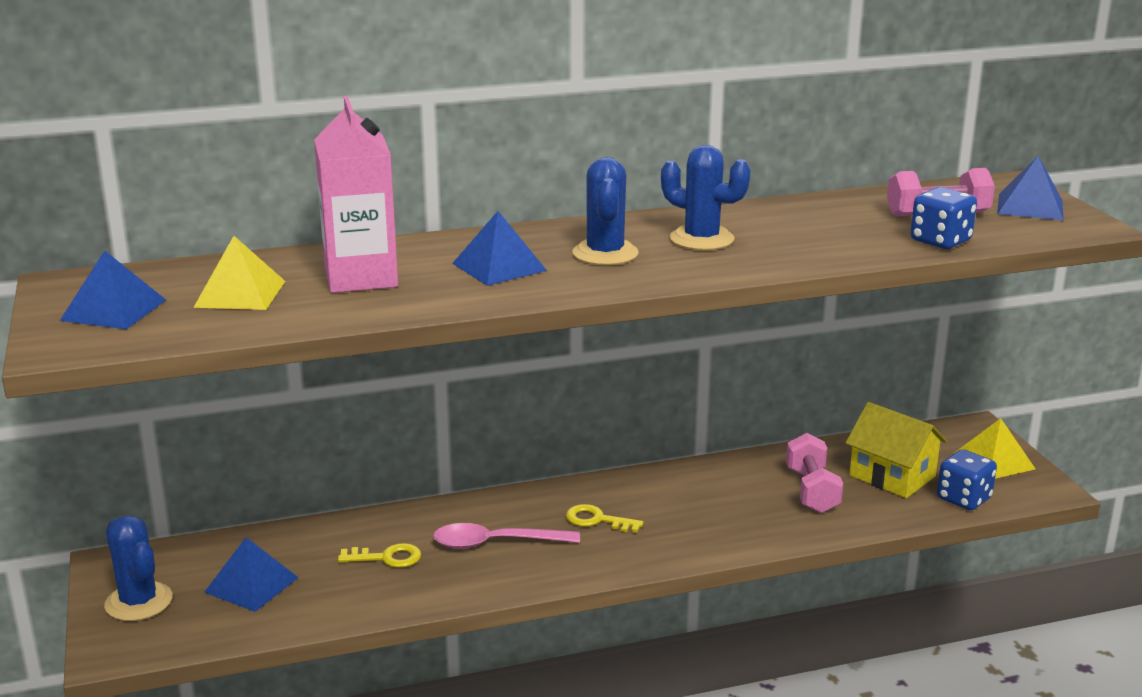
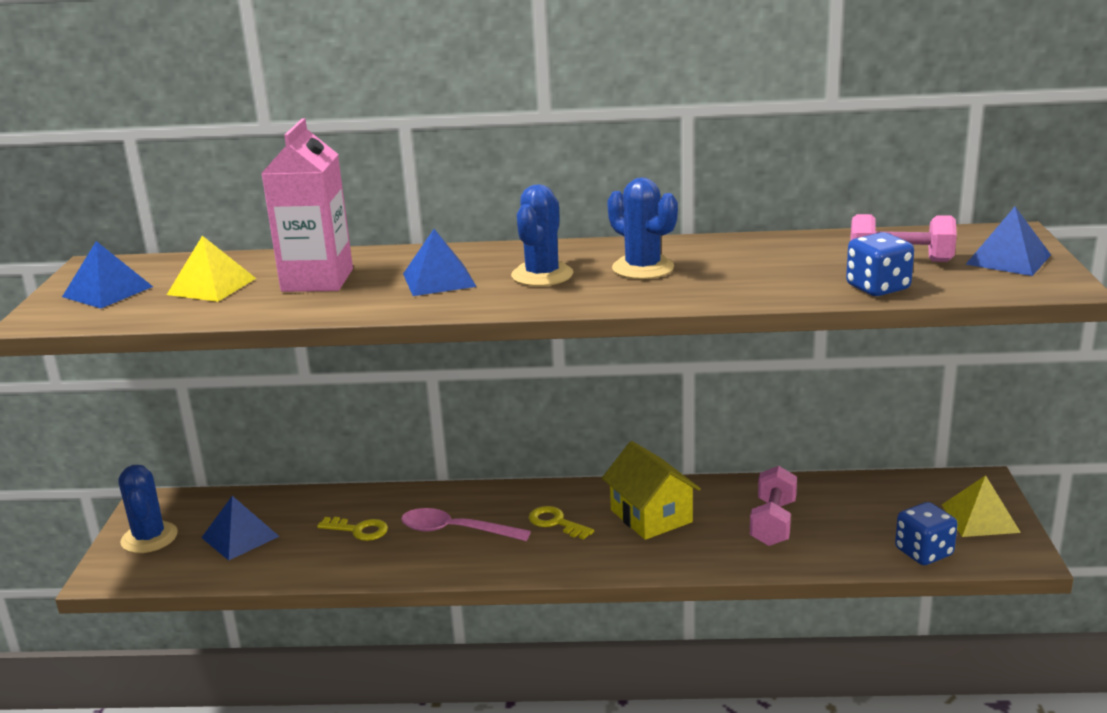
camera: 20 degrees right, 0 degrees up
(892, 476) = (863, 519): yellow house -> yellow house (651, 516)

